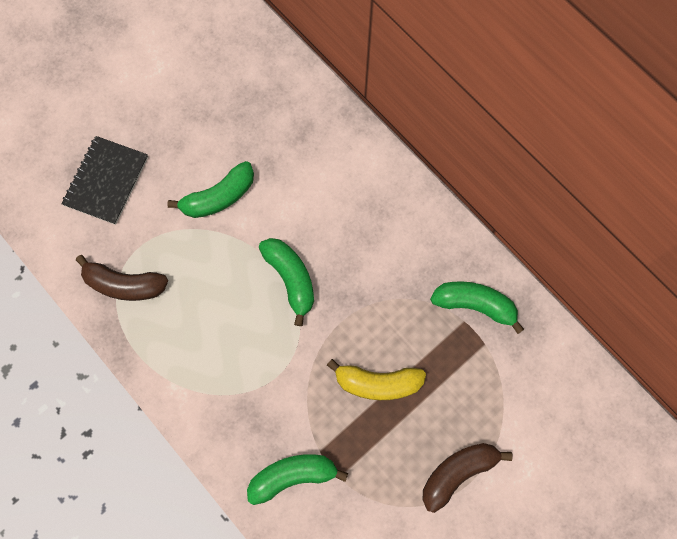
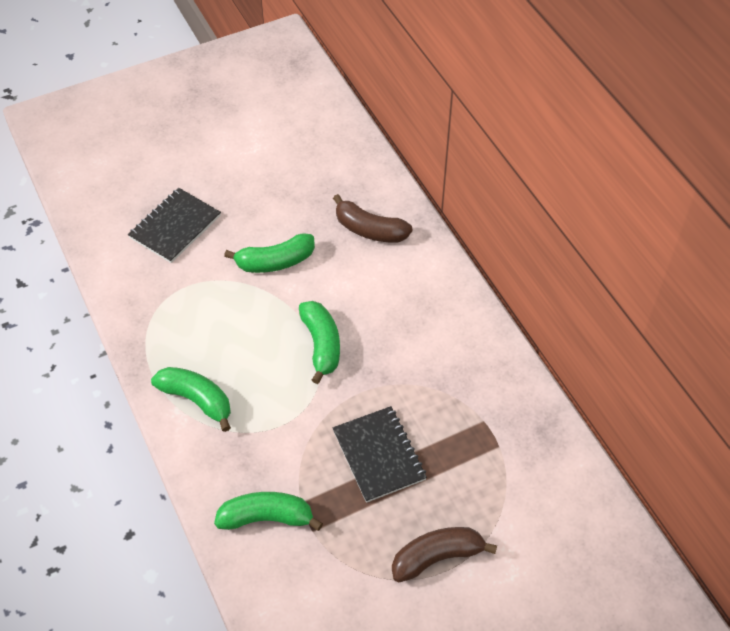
camera: 15 degrees right, 20 degrees down
(124, 284) = (161, 314): brown banana -> brown banana (369, 230)
(377, 383) = (379, 455): yellow banana -> black notebook
(475, 305) = (499, 409): green banana -> green banana (197, 400)

